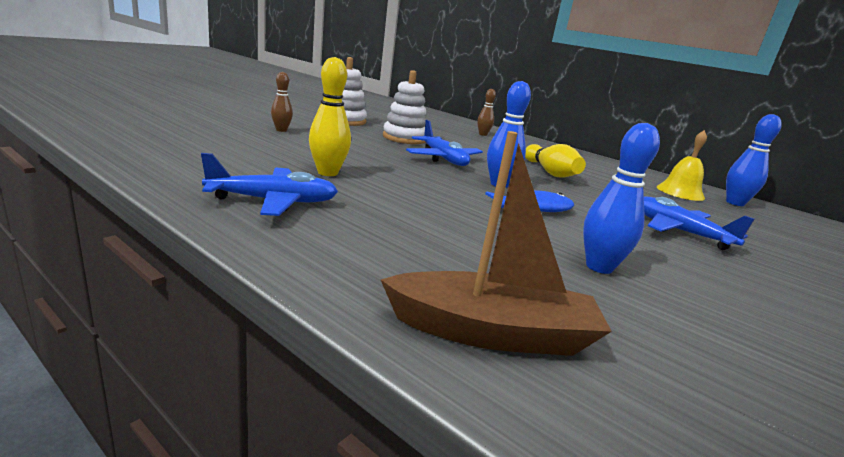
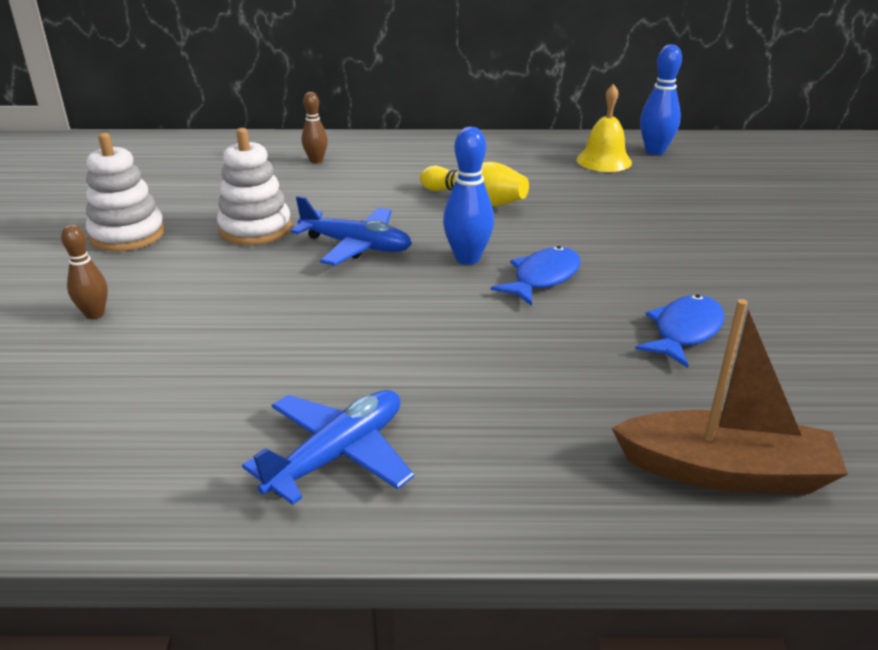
camera: 35 degrees left, 10 degrees up
(327, 173) = (298, 363): yellow bowling pin -> none
(492, 332) = (725, 471): brown boat -> brown boat turned 45 degrees clockwise
(599, 267) = (684, 332): blue bowling pin -> blue fish
(678, 231) = (671, 233): blue plane -> none

